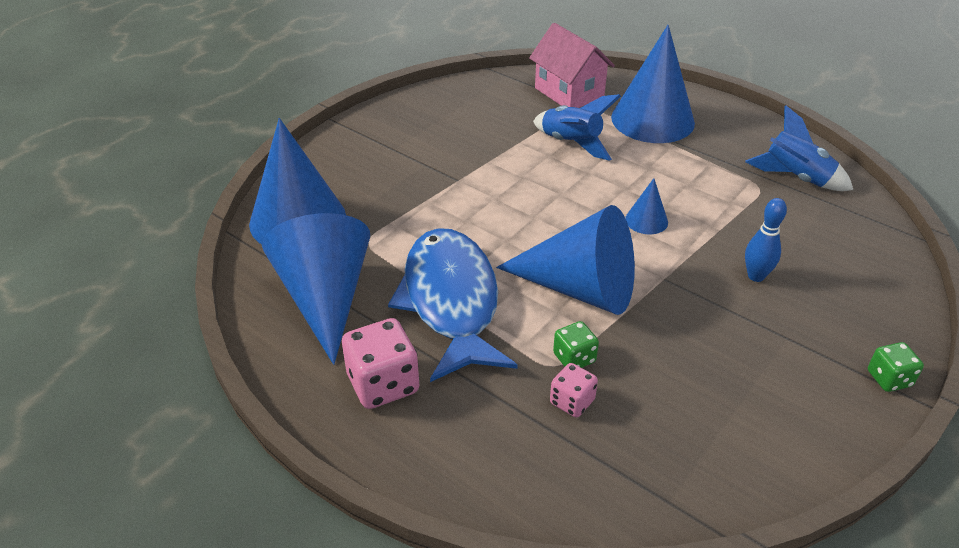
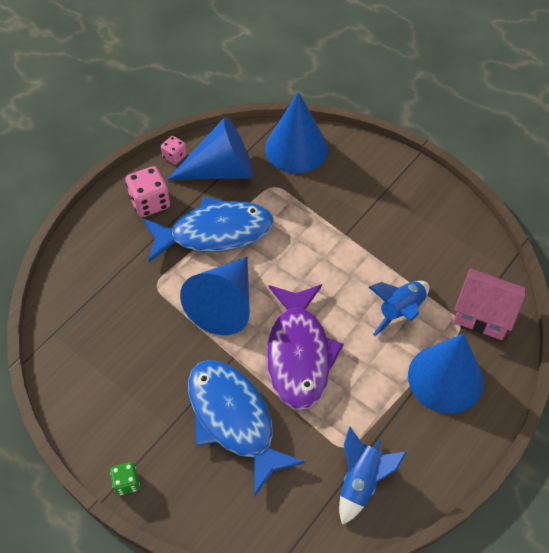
camera: 90 degrees right, 15 degrees up
(569, 93) = (483, 315): pink house -> pink house turned 60 degrees clockwise
(572, 402) = (127, 293): pink dice -> pink dice (174, 156)
(574, 358) = (161, 296): green dice -> none
(646, 220) = (299, 354): blue cone -> purple fish
(756, 276) = (233, 419): blue bowling pin -> blue fish

